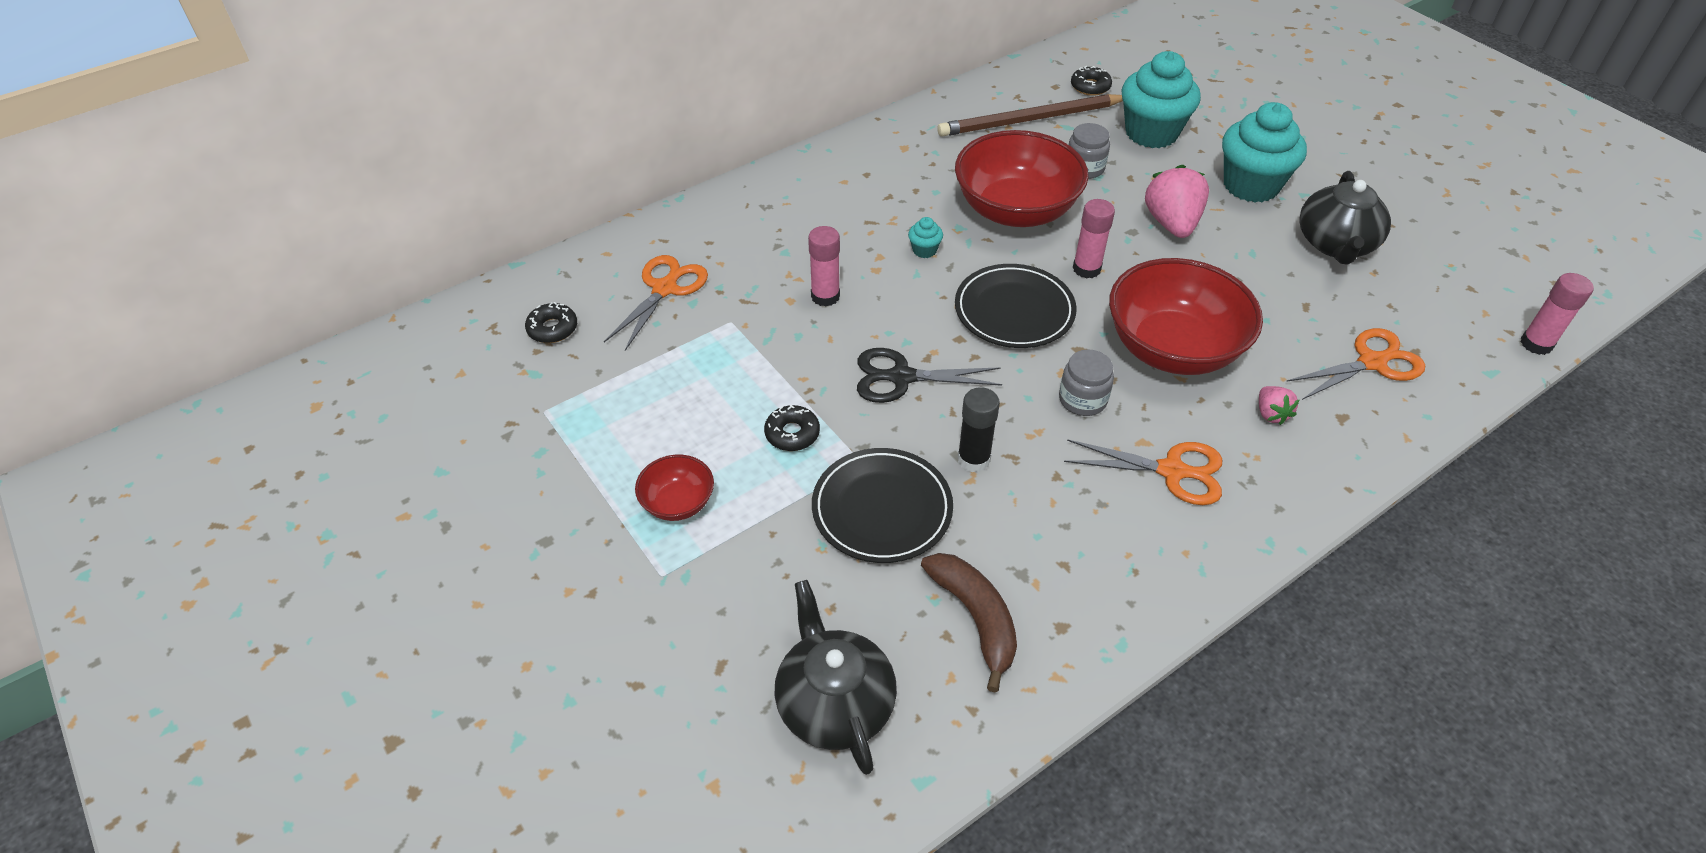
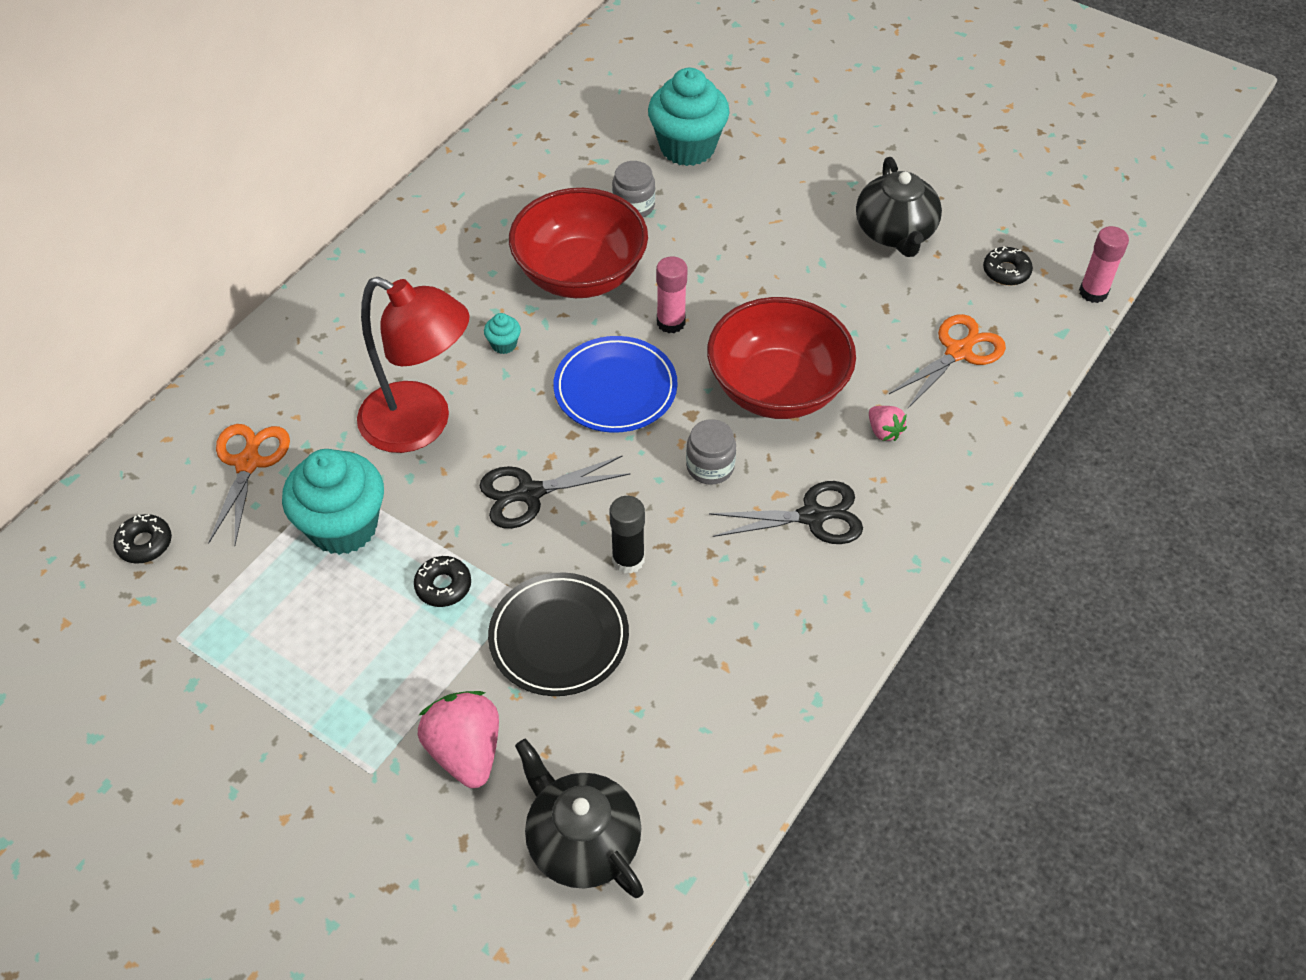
camera: 20 degrees left, 5 degrees up
(678, 503) = (357, 693): red bowl -> none
(825, 296) = (421, 425): pink glue stick -> red lamp
(975, 619) = (681, 718): brown banana -> none
(1014, 310) = (615, 388): black plate -> blue plate
(1030, 120) = (561, 161): brown pencil -> none
(1090, 86) = (610, 106): black donut -> black donut (1006, 271)
(1171, 223) = (737, 249): pink strawberry -> pink strawberry (465, 751)
(1171, 471) = (812, 516): orange scissors -> black scissors
(1251, 185) = (800, 186): turquoise cupcake -> turquoise cupcake (343, 527)

